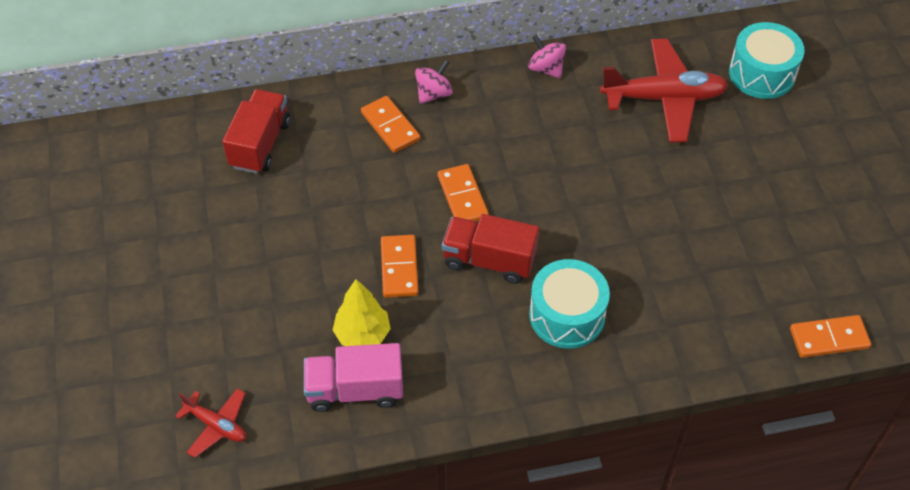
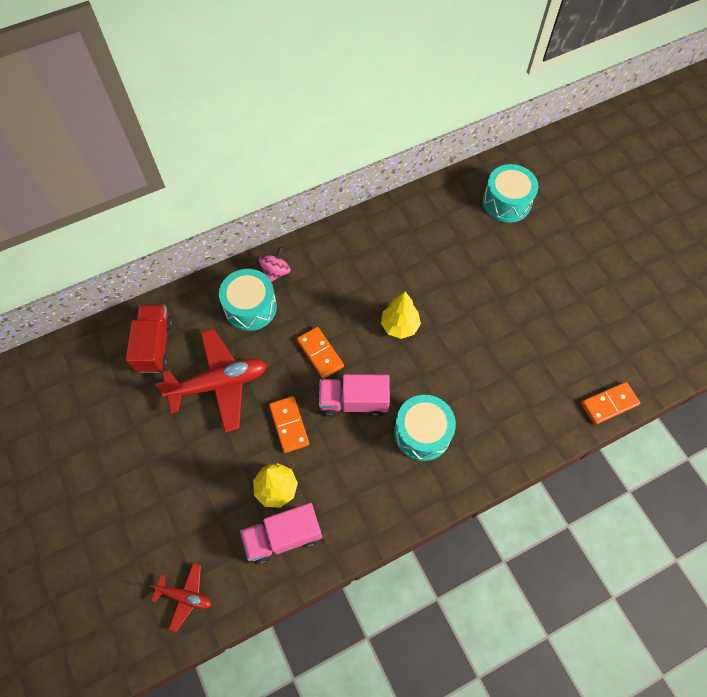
camera: 15 degrees left, 10 degrees up
(390, 126) = (250, 307): orange domino -> turquoise drum
(489, 260) = (354, 402): red truck -> pink truck
(546, 68) = (353, 232): pink spinning top -> none
(574, 187) = (399, 326): none -> yellow tree
(663, 98) = (443, 238): red plane -> red plane (219, 384)

